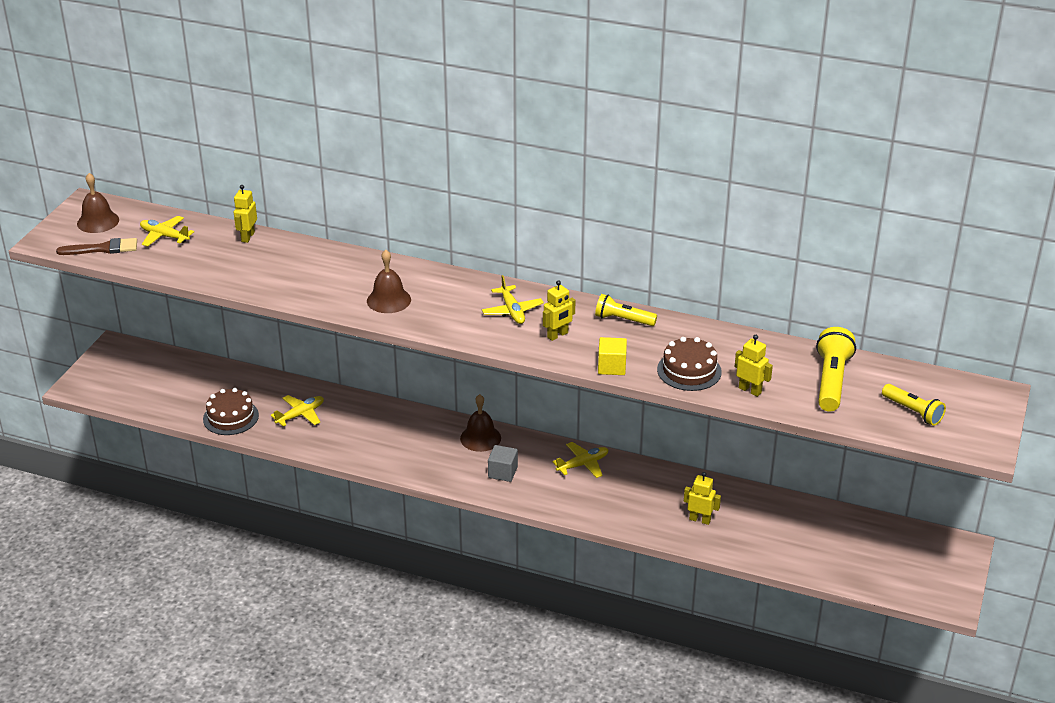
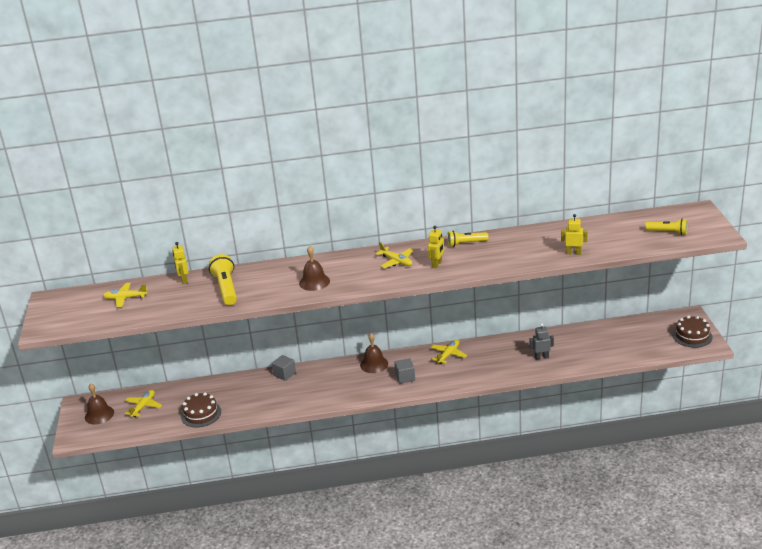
camera: 25 degrees left, 5 degrees down
(98, 221) = (67, 306): brown bell -> brown bell (99, 415)
(103, 249) = (88, 320): brown brush -> none
(300, 415) = (247, 395): yellow plane -> yellow plane (143, 406)
(365, 406) = (284, 374): none -> grey cube
(611, 367) = (485, 269): yellow cube -> none
(689, 370) = (530, 255): brown cake -> brown cake (692, 336)
(700, 520) = (541, 357): yellow robot -> grey robot
(831, 381) = (611, 233): yellow flashlight -> yellow flashlight (226, 288)

